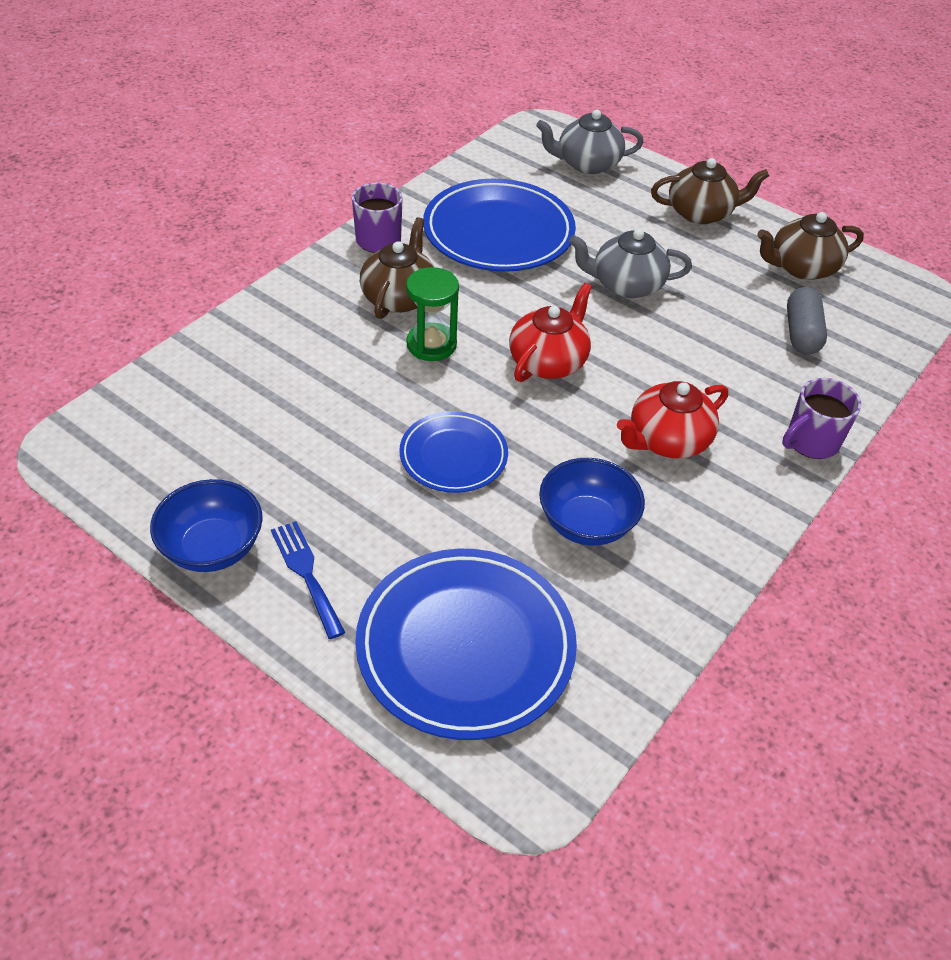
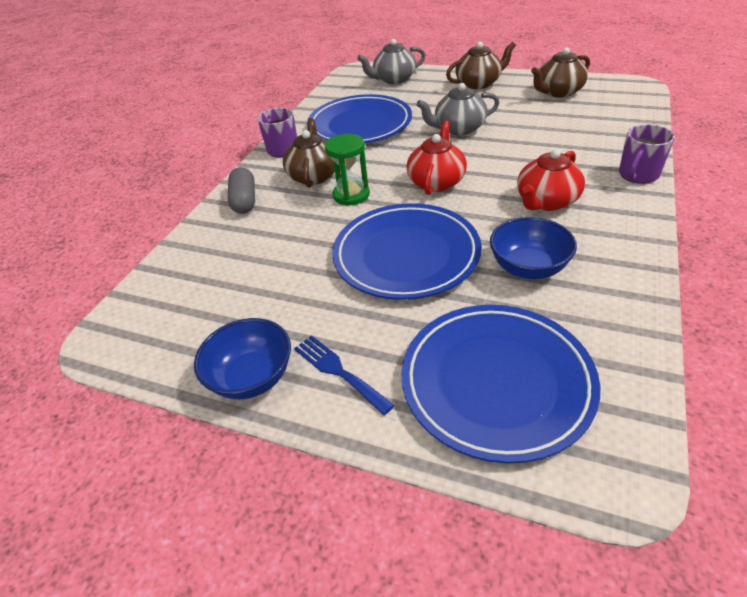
camera: 10 degrees left, 5 degrees down
(453, 456) = (406, 255): blue plate -> blue plate, size x1.74
(801, 333) = (584, 122): grey capsule -> grey capsule (244, 201)

